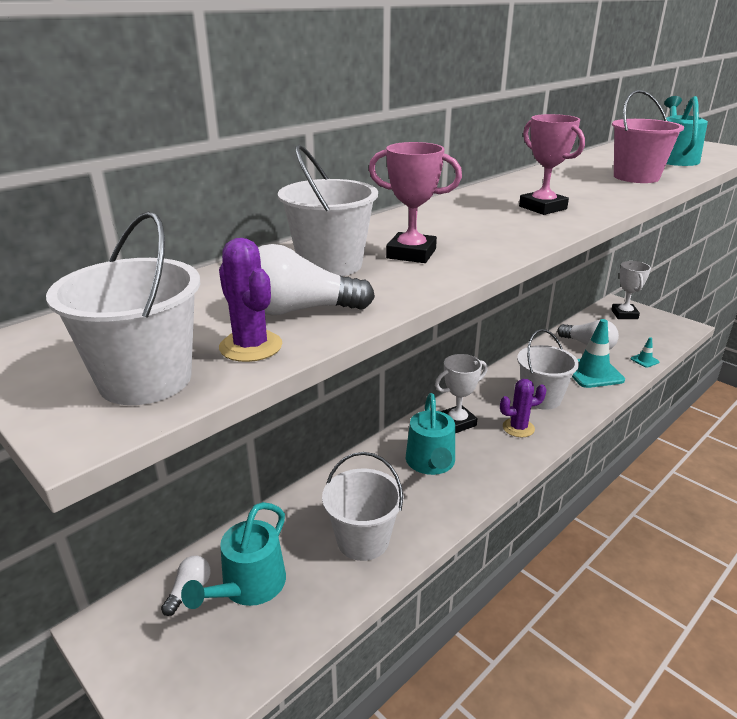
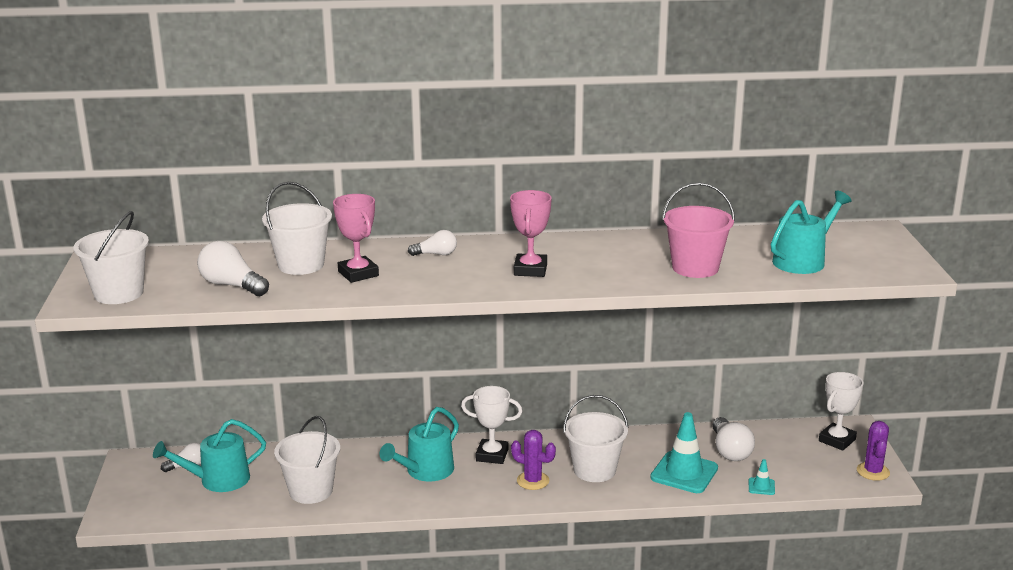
camera: 40 degrees right, 5 degrees down
(251, 346) = (179, 295): purple cactus -> purple cactus (873, 471)
(437, 219) = (436, 254): none -> white light bulb

